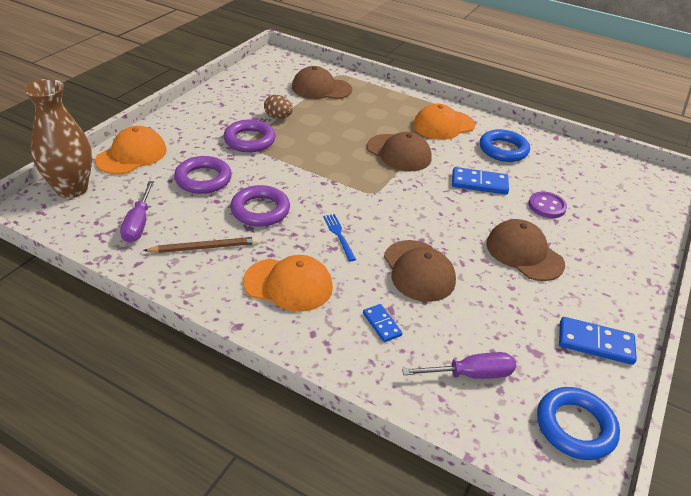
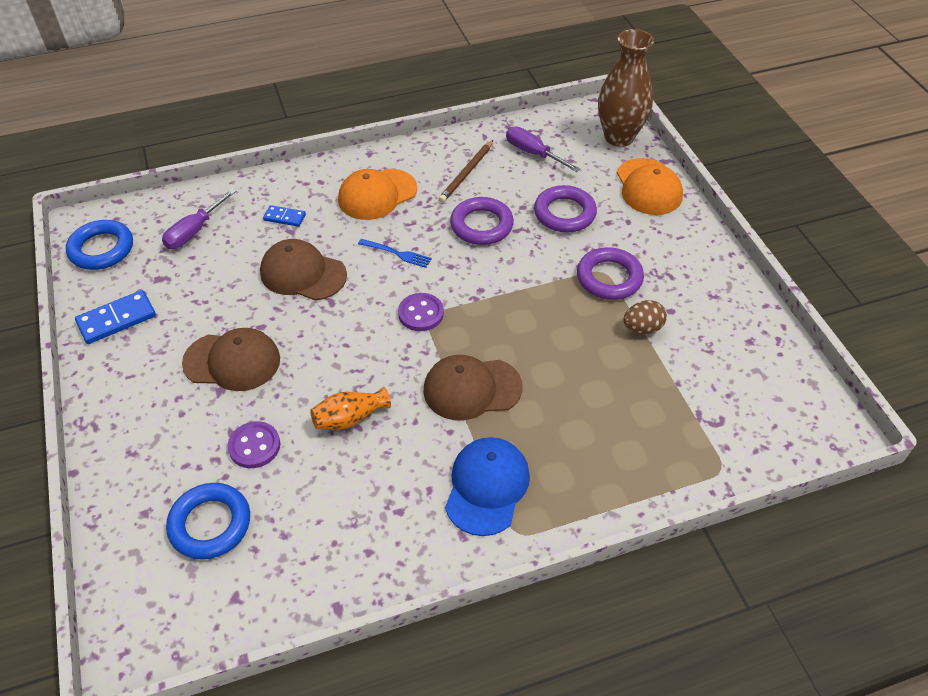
camera: 135 degrees right, 10 degrees up
(321, 88) = (689, 417): brown cap -> none
(375, 196) = (421, 313): none -> purple button
(443, 125) = (487, 487): orange cap -> blue cap
(479, 183) = (350, 418): blue domino -> orange vase
(503, 150) = (377, 506): blue ring -> blue ring (210, 524)

